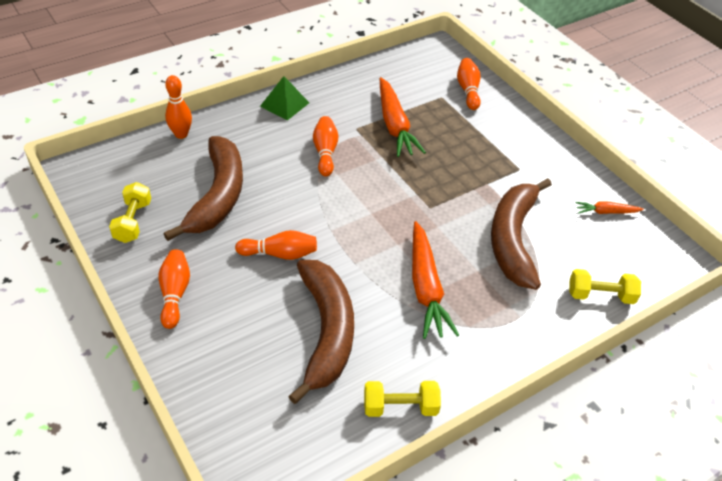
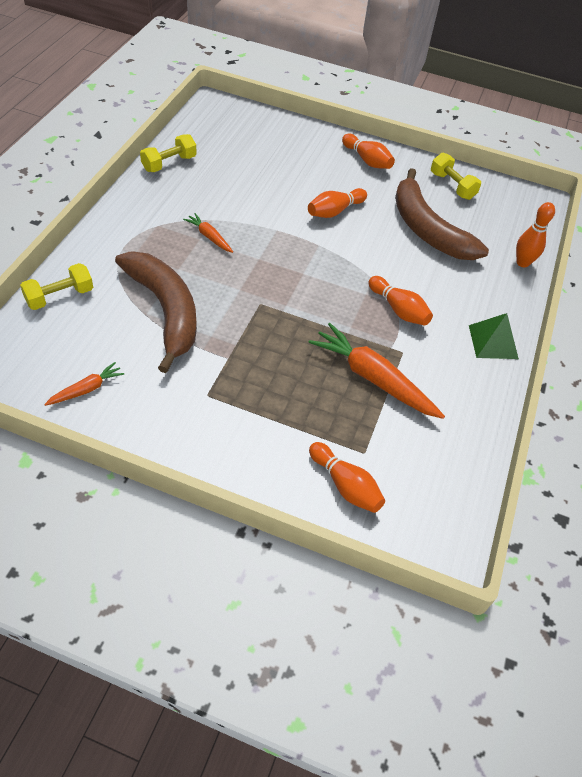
camera: 140 degrees right, 5 degrees up
(326, 331) = (252, 181): brown banana -> none
(426, 288) = (209, 237): orange carrot -> orange carrot, size x0.51

